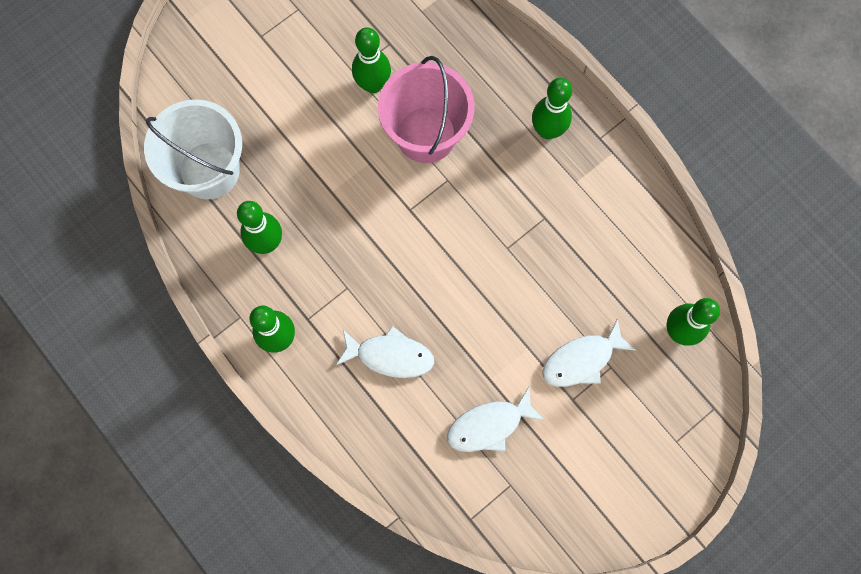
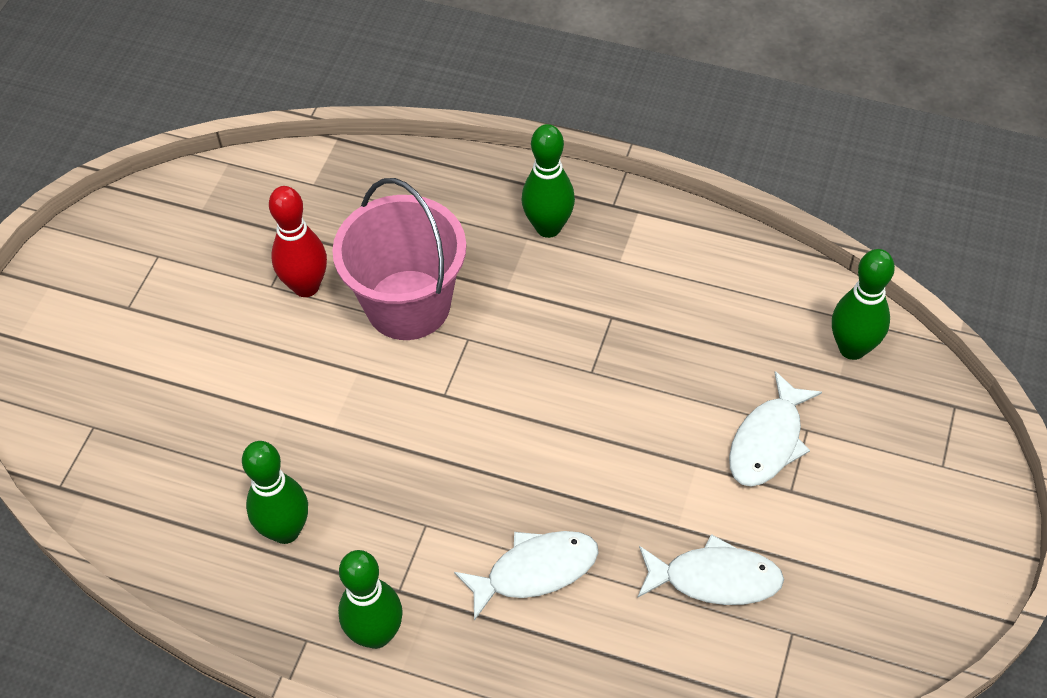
camera: 30 degrees left, 20 degrees down
(209, 170) = (153, 489): white bucket -> none
(373, 84) = (306, 286): green bowling pin -> red bowling pin
(489, 425) = (715, 579): white fish -> white fish turned 120 degrees counterclockwise

